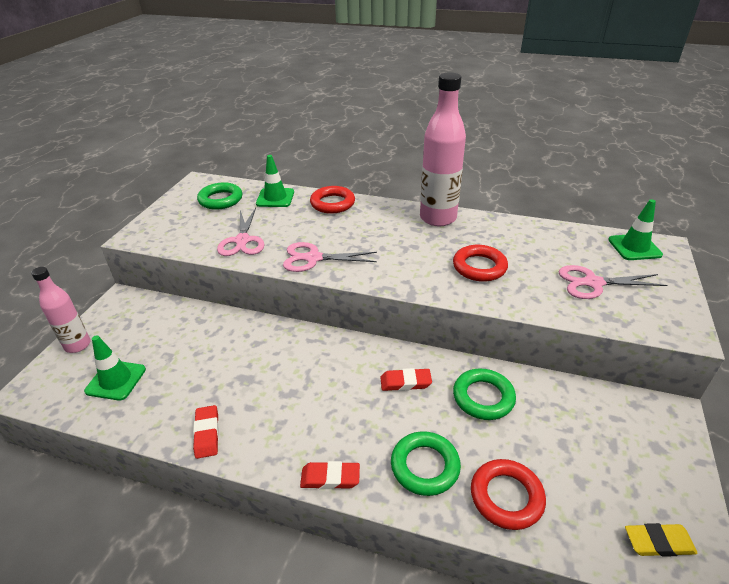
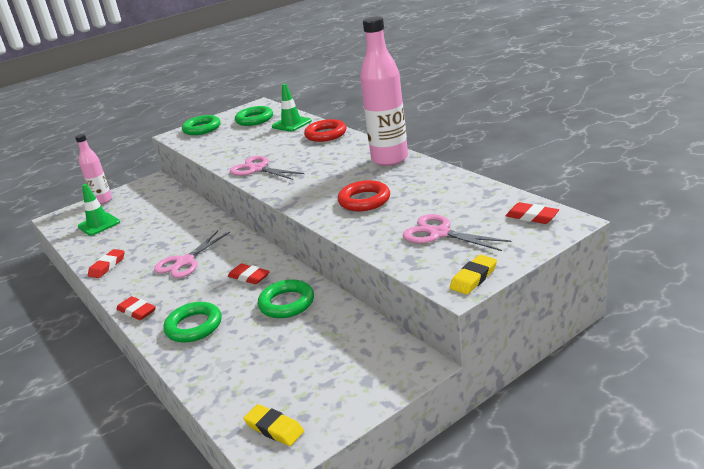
camera: 40 degrees right, 10 degrees down
(164, 222) = (202, 129): none -> green ring
(242, 241) = (230, 149): pink scissors -> pink scissors (185, 262)
(506, 497) = (217, 362): red ring -> none
(634, 247) = (532, 216): green traffic cone -> red eraser
(682, 318) = (473, 278): none -> yellow eraser

